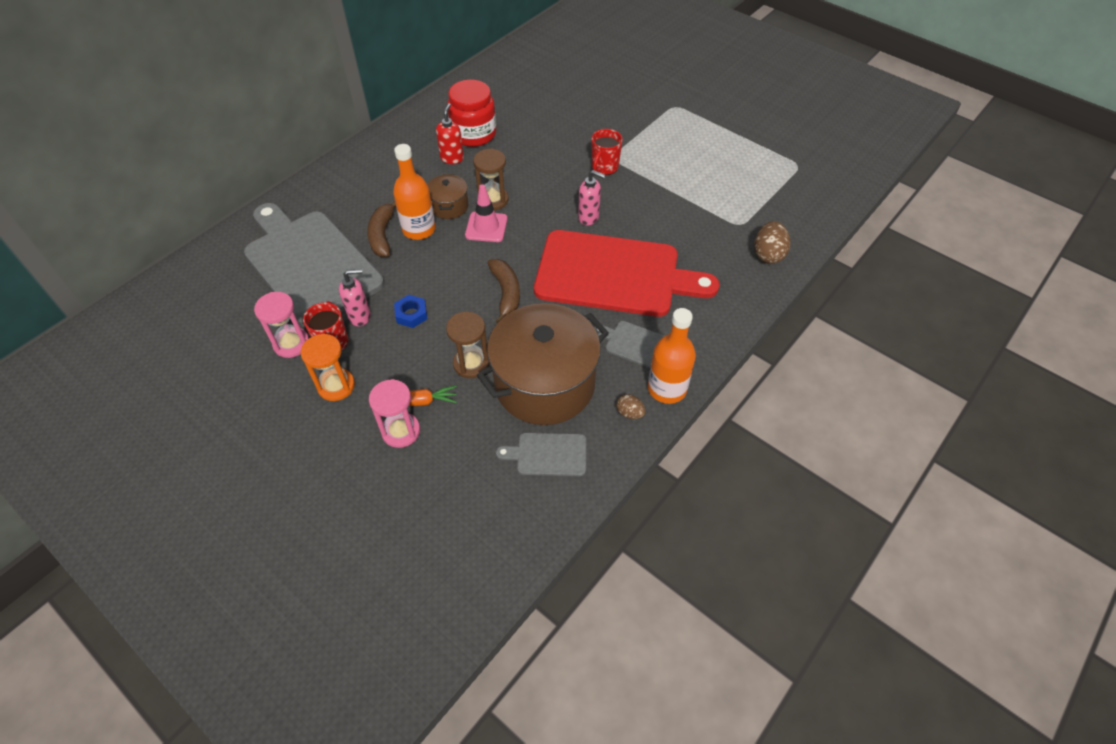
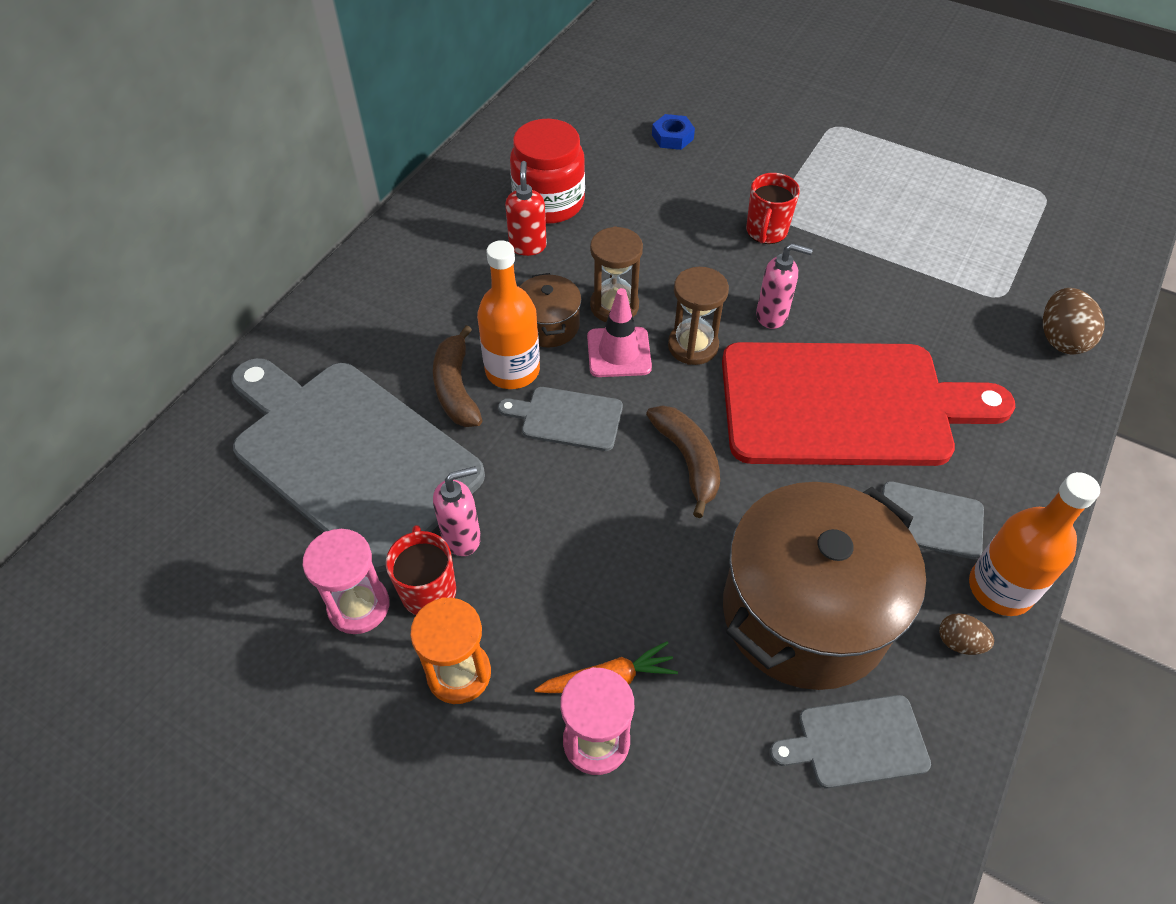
camera: 10 degrees left, 0 degrees up
(411, 314) = (546, 521): blue nut -> blue nut (672, 137)
(442, 260) = (567, 418): none -> grey cutting board
(471, 364) = (674, 595): brown hourglass -> brown hourglass (693, 346)

